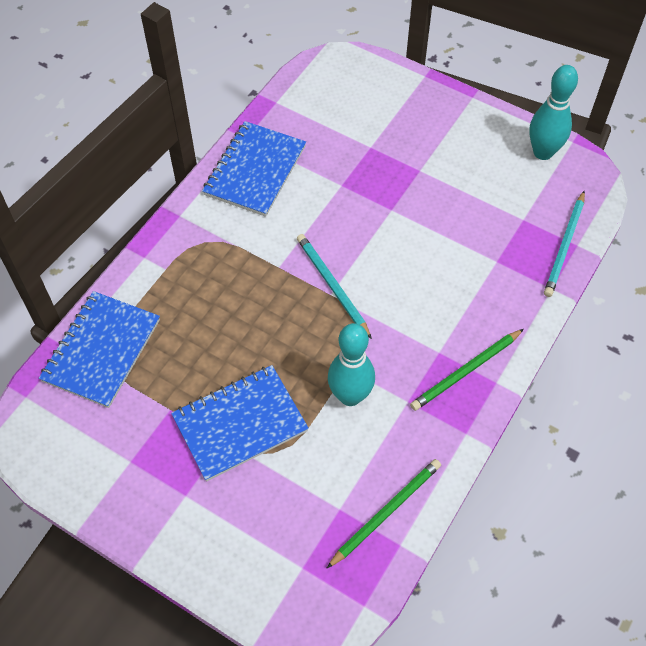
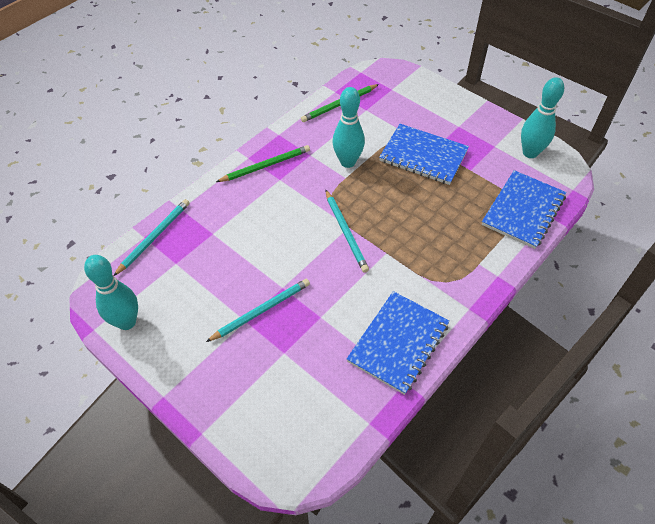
camera: 170 degrees left, 5 degrees down
(77, 455) = (530, 152): none -> turquoise bowling pin
(240, 424) = (423, 156): blue notebook -> blue notebook turned 45 degrees clockwise
(406, 182) = (261, 310): none -> turquoise pencil

